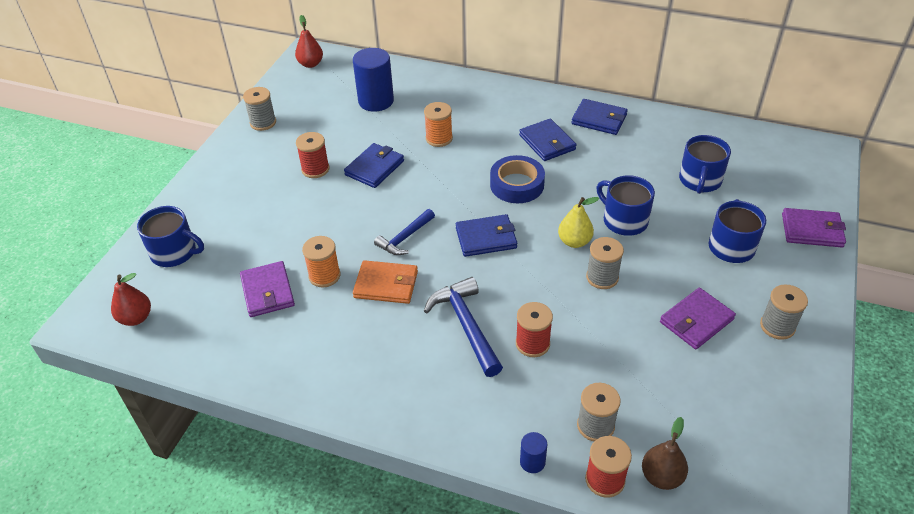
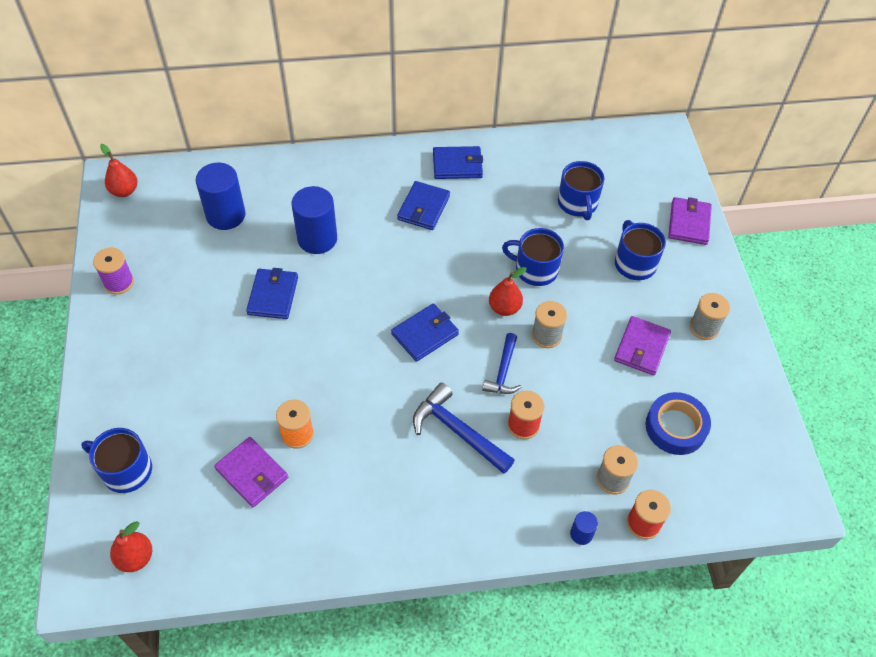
camera: 30 degrees left, 10 degrees up
(174, 252) = (126, 470): blue mug -> blue mug turned 150 degrees counterclockwise
(263, 123) = (119, 283): grey spool -> purple spool
(315, 169) = (212, 319): red spool -> none
(386, 284) = (362, 419): orange wallet -> none
(405, 238) = (349, 363): blue hammer -> blue hammer (503, 371)
(439, 138) = (317, 239): orange spool -> blue cylinder
(517, 185) = (421, 265): blue tape -> blue tape (675, 427)
(547, 142) = (423, 208): blue wallet -> blue wallet turned 75 degrees clockwise
(574, 241) = (504, 308): yellow pear -> red pear
(661, 476) = (683, 500): brown pear -> none
(812, 230) = (689, 223): purple wallet -> purple wallet turned 60 degrees counterclockwise

